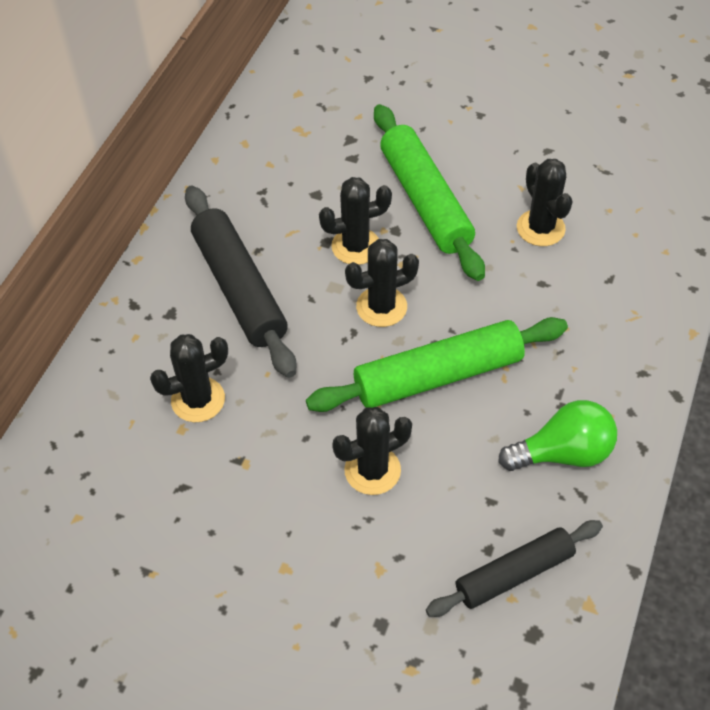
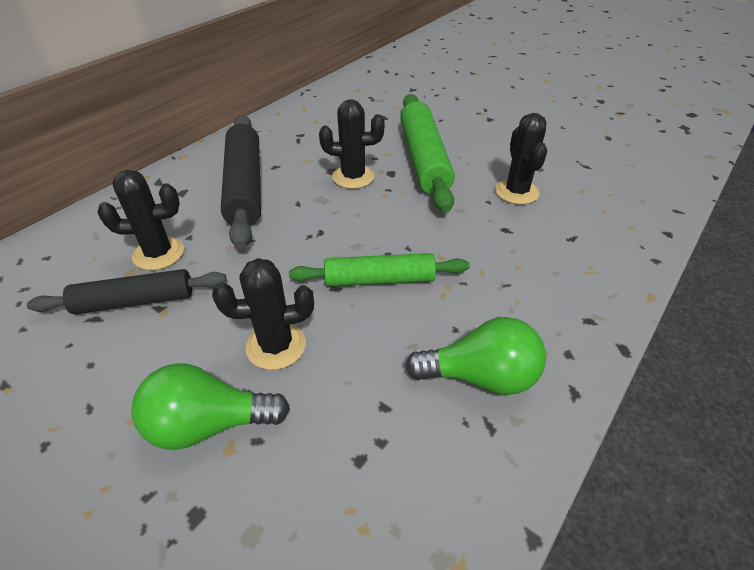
camera: 15 degrees right, 10 degrees down
(351, 555) = (208, 424): none -> green light bulb
(381, 307) = (353, 219): black cactus -> none
(438, 375) = (379, 279): green rolling pin -> green rolling pin, size x0.65
(514, 573) = (378, 498): black rolling pin -> black rolling pin (135, 301)

